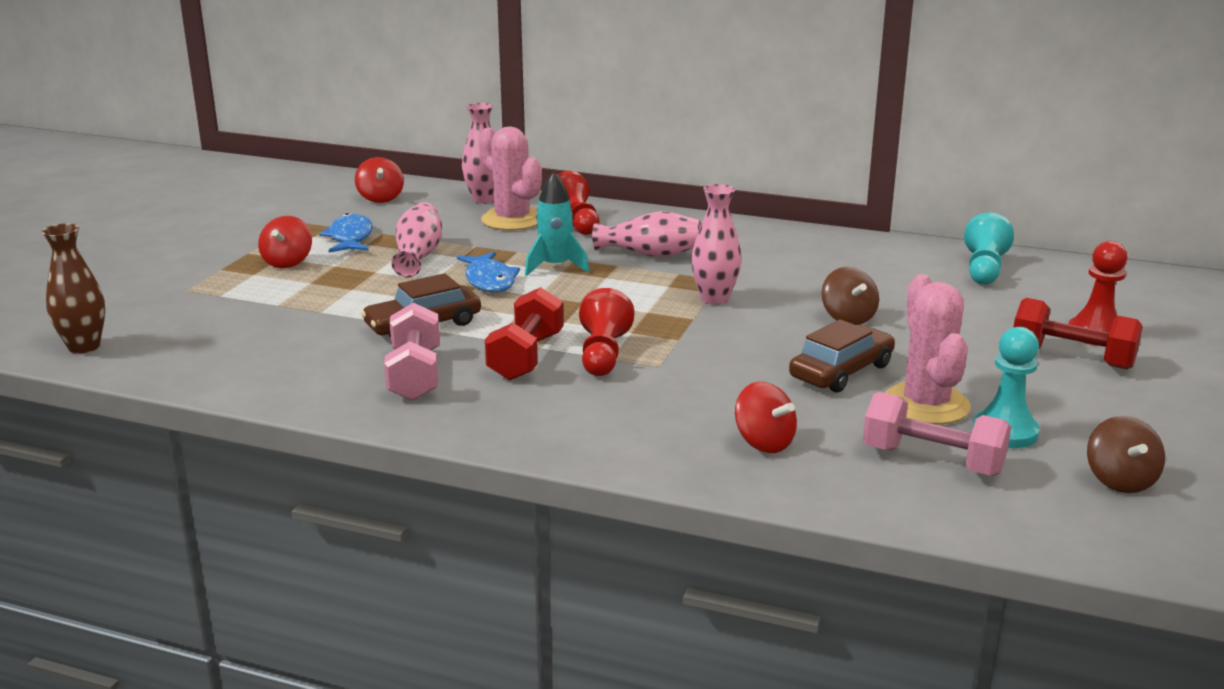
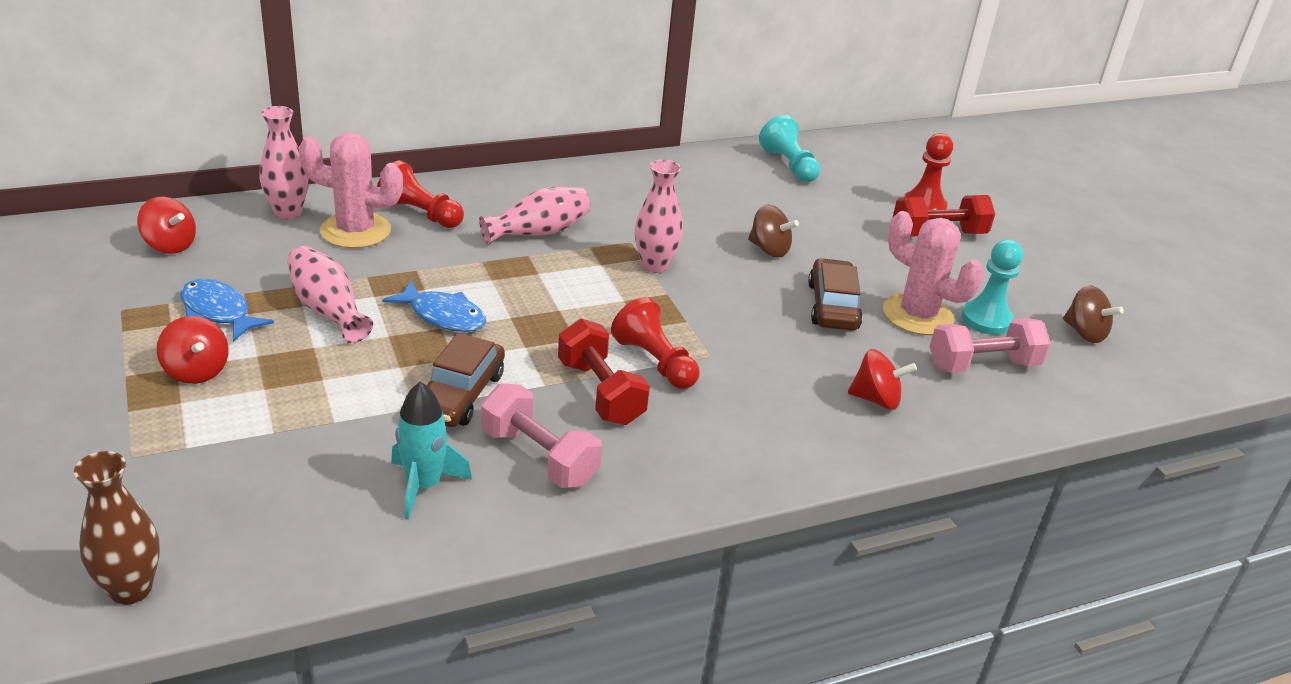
camera: 45 degrees left, 10 degrees up
(555, 267) = (478, 276): turquoise rocket -> turquoise rocket (423, 486)

